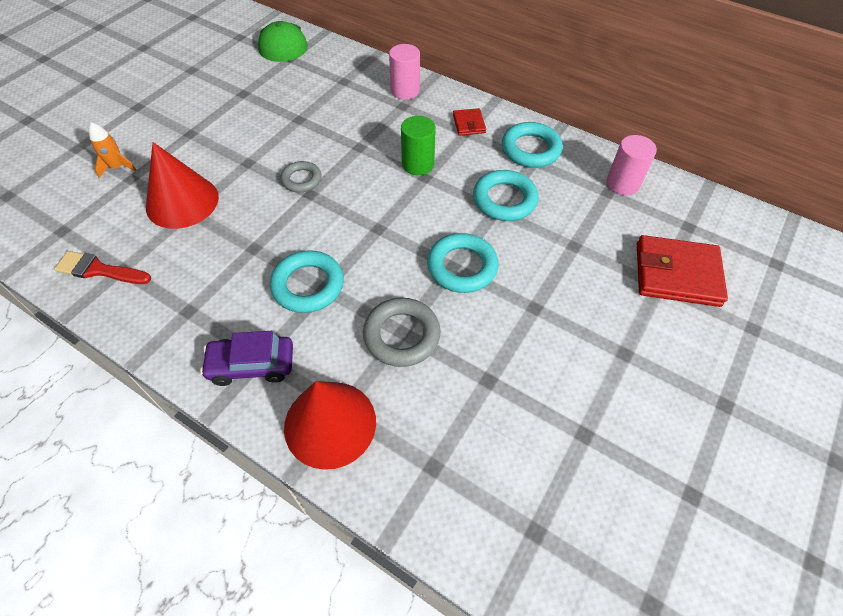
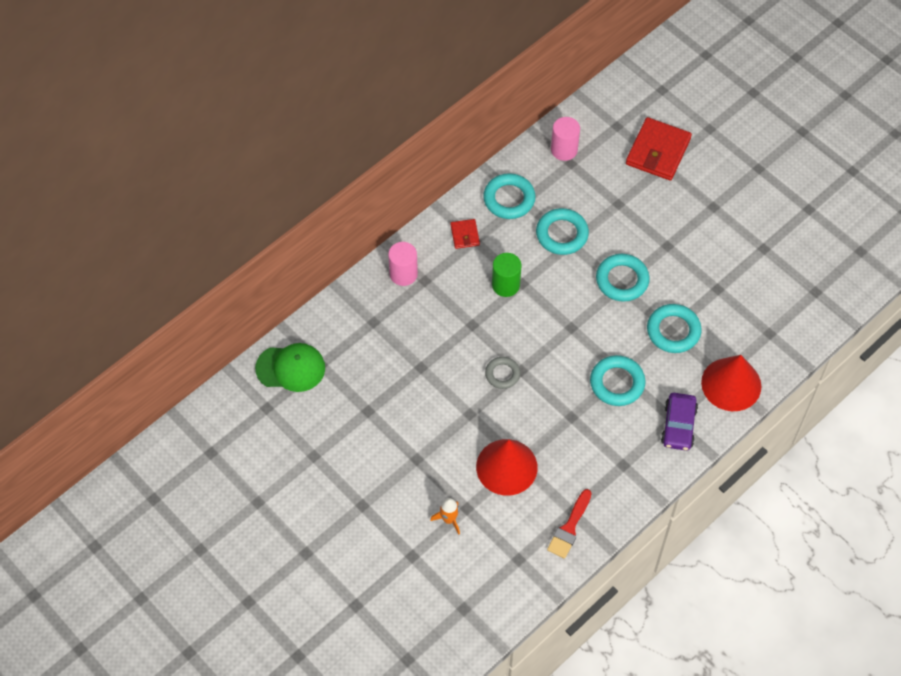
camera: 75 degrees left, 5 degrees up
(401, 335) = (673, 331): grey ring -> turquoise ring
(469, 124) = (465, 235): red wallet -> red wallet turned 75 degrees clockwise

